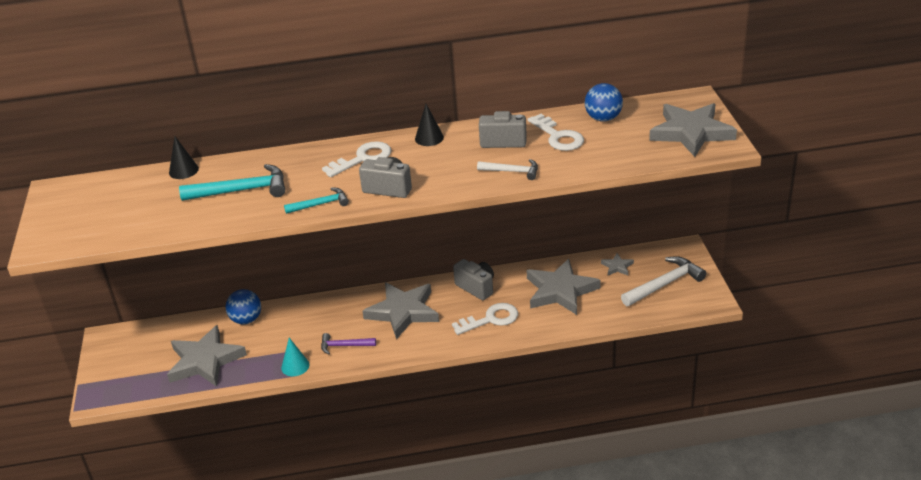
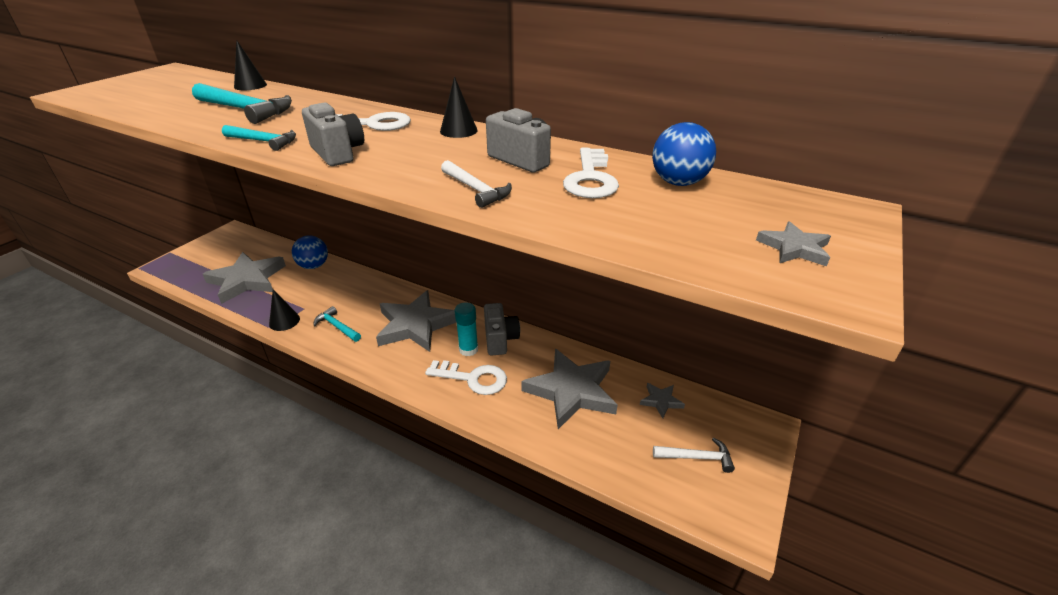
camera: 35 degrees right, 0 degrees up
(295, 366) = (284, 321): turquoise cone -> black cone
(344, 346) = (337, 327): purple hammer -> turquoise hammer
(463, 305) = (468, 349): none -> turquoise glue stick
(664, 284) = (696, 457): white hammer -> white hammer, size x0.59
(691, 132) = (794, 248): grey star -> grey star, size x0.44

